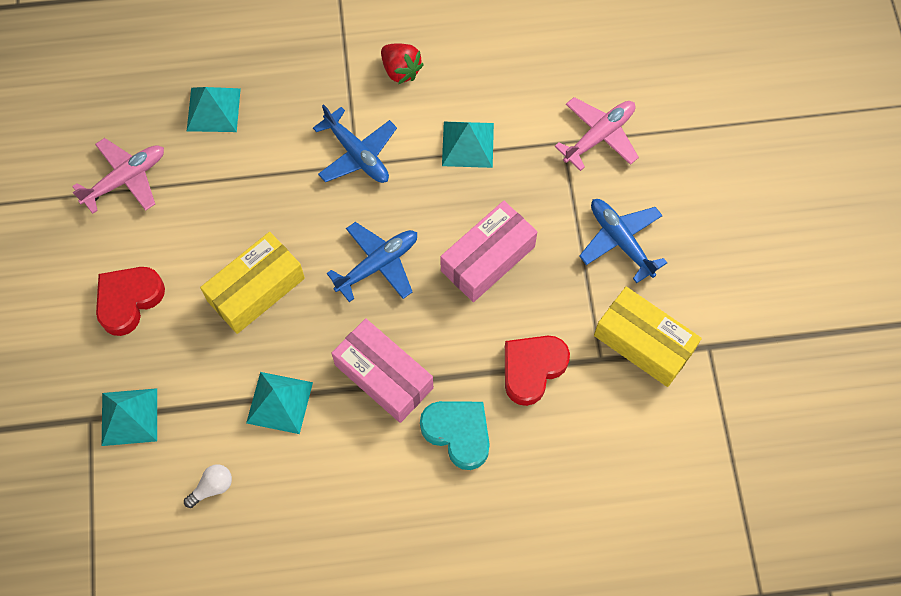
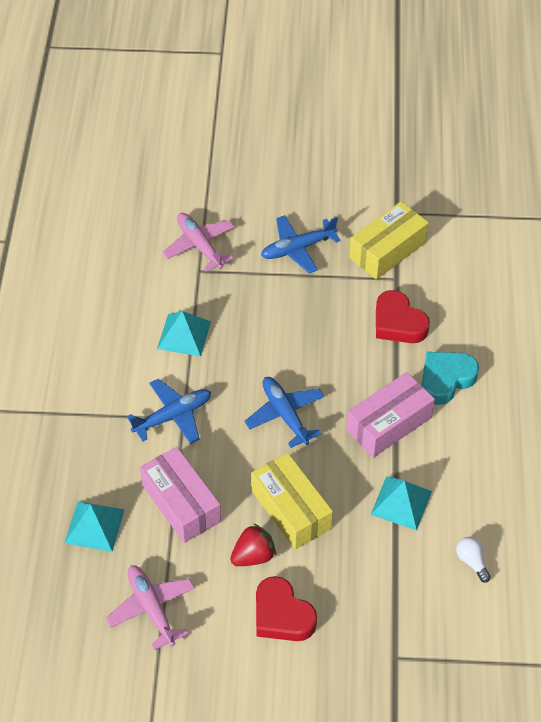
camera: 80 degrees left, 15 degrees down
(129, 417) = (398, 623): turquoise pyramid -> none
(401, 70) = (96, 372): red strawberry -> red strawberry (253, 556)
(488, 259) = (295, 337): pink box -> pink box (181, 503)

